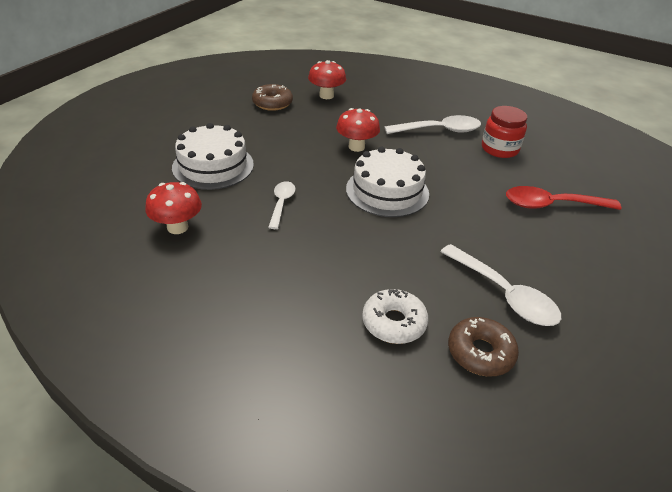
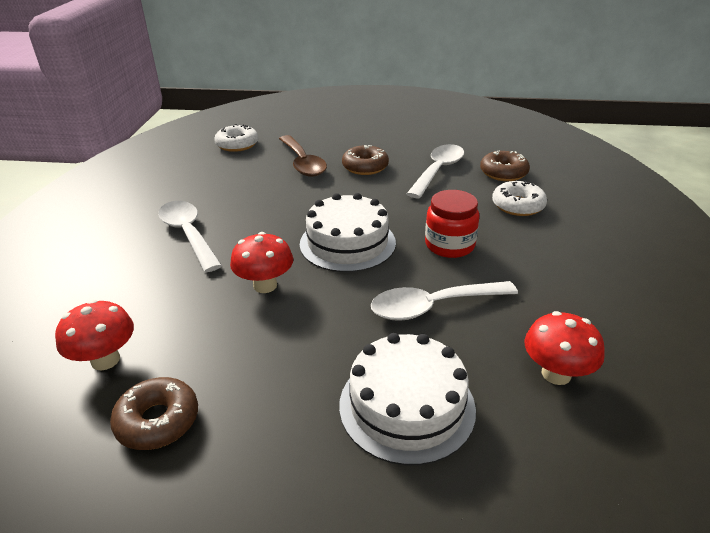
camera: 110 degrees left, 5 degrees down
(281, 203) = (433, 306): white spoon -> white spoon, size x1.66
(499, 149) = (214, 194): red jar -> red jar (449, 245)
(531, 242) = (365, 167): none -> brown donut
(552, 205) = (303, 163): red spoon -> brown spoon
(607, 176) = (237, 144): none -> white donut

